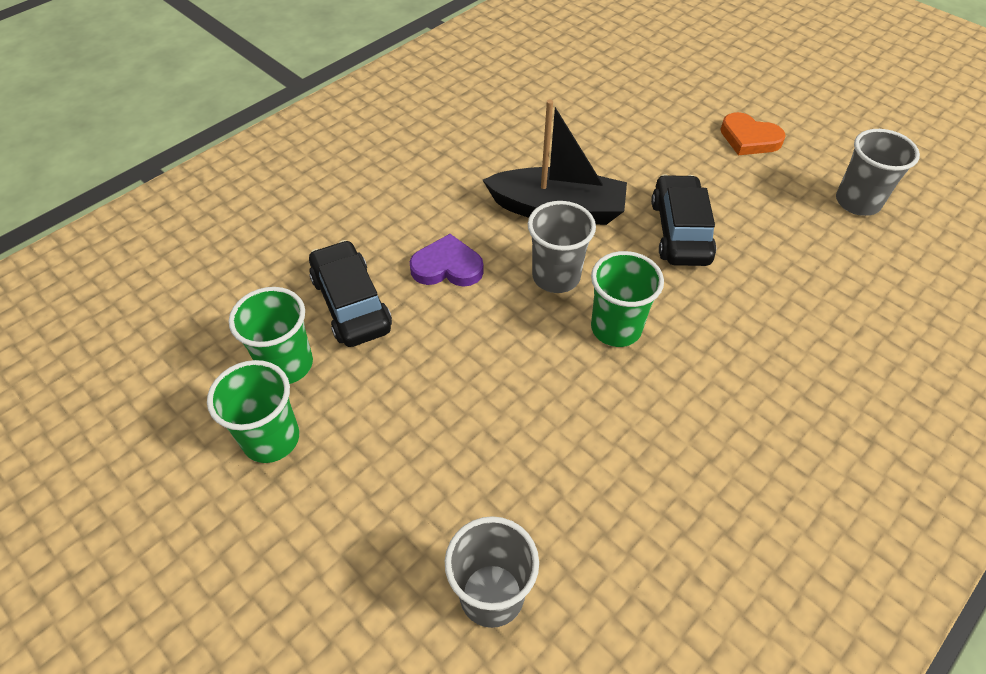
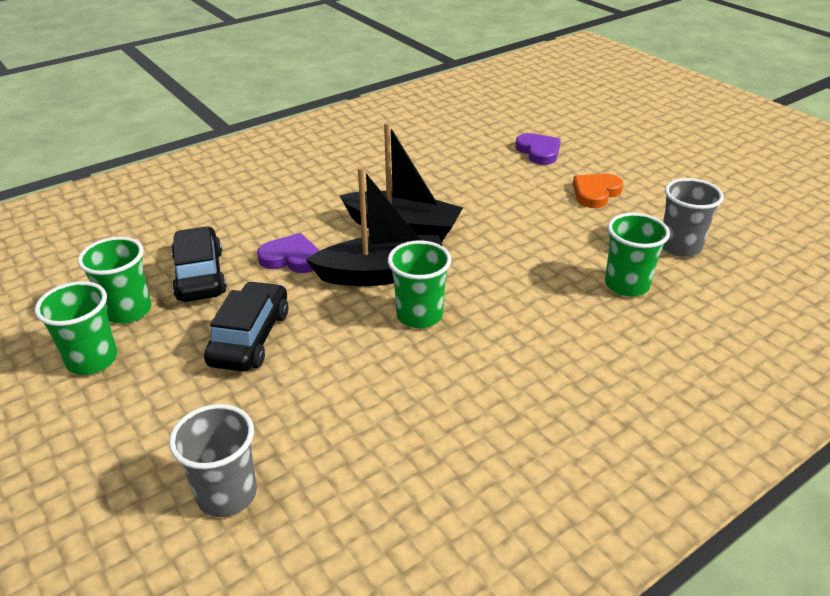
camera: 10 degrees right, 15 degrees down
(556, 276) = (382, 274): grey cup -> black boat
(670, 86) = (538, 152): none -> purple heart
(680, 231) = (506, 252): black car -> black car (250, 337)
(749, 138) = (595, 193): orange heart -> orange heart turned 90 degrees clockwise
(818, 260) = (626, 285): none -> green cup

